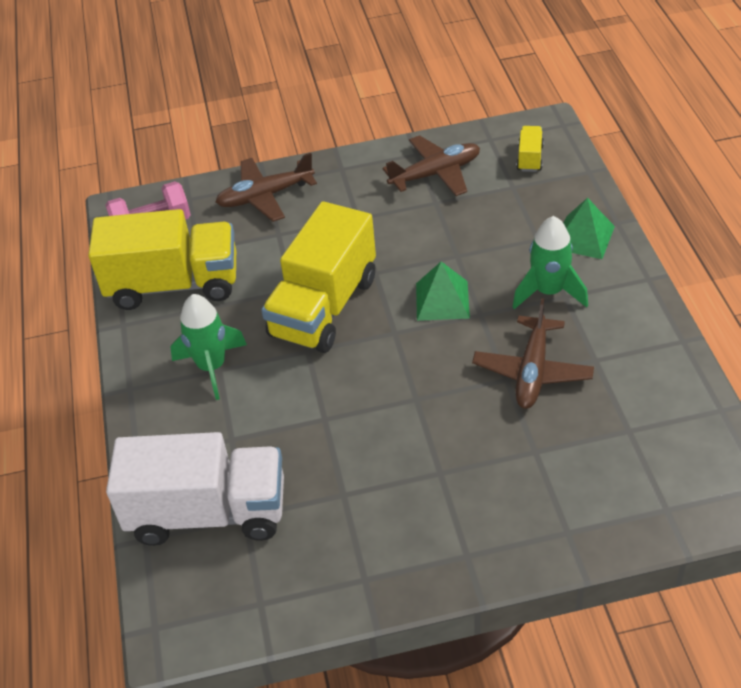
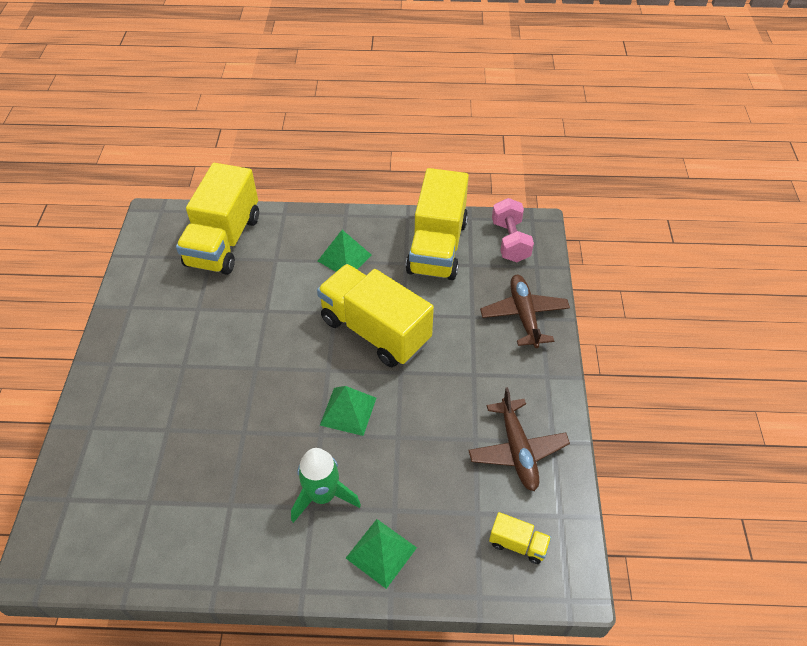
camera: 100 degrees right, 5 degrees up
(208, 512) = (224, 241): white truck -> yellow truck
(212, 367) = (344, 258): green rocket -> green pyramid
(532, 371) = (241, 452): brown plane -> none

